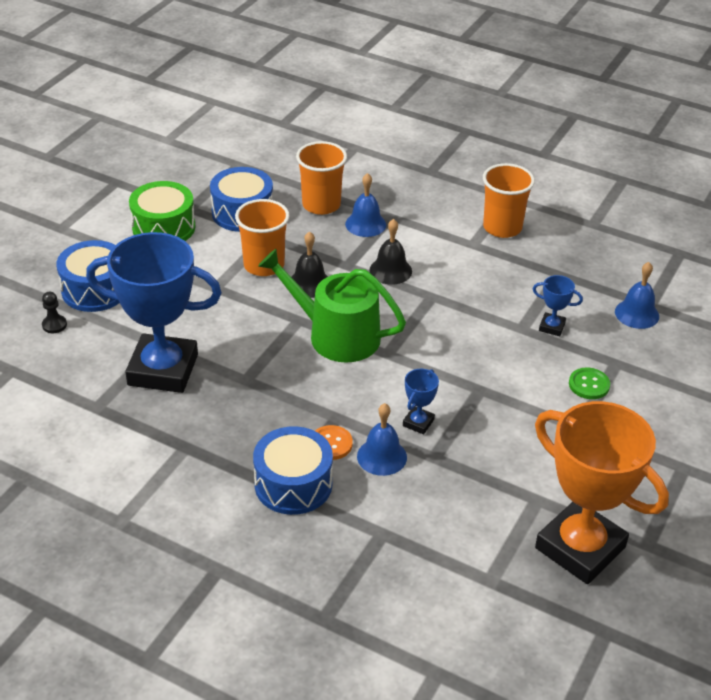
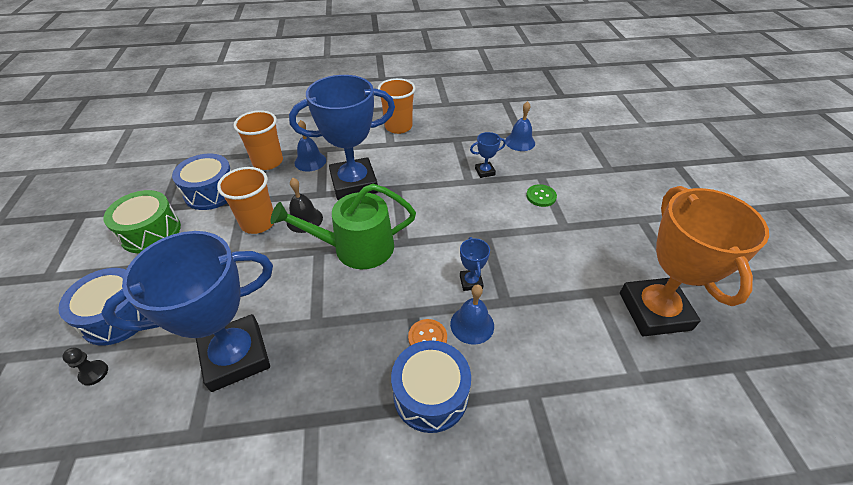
camera: 35 degrees left, 5 degrees up
(390, 270) = (354, 184): black bell -> blue trophy
(580, 548) = (654, 311): orange trophy -> orange trophy turned 75 degrees clockwise

